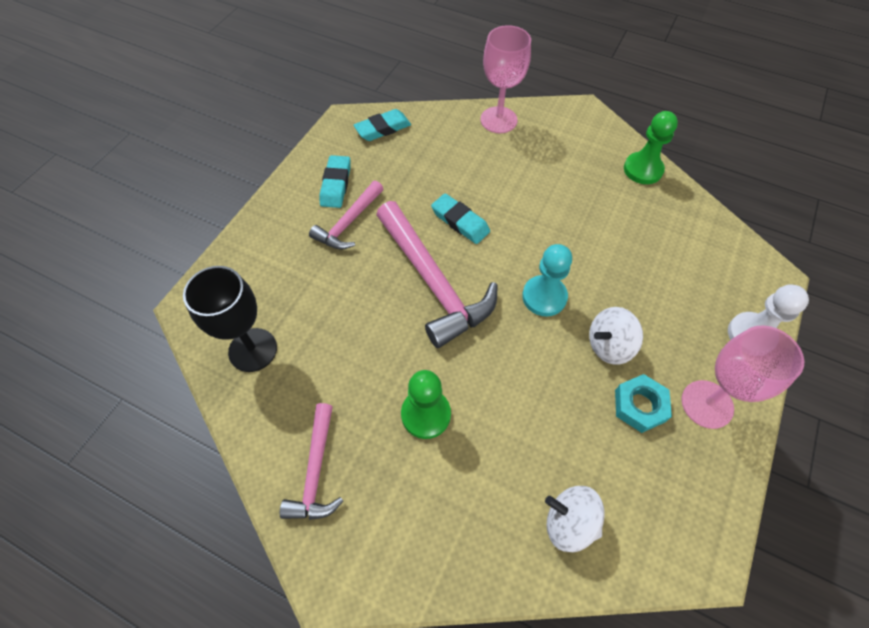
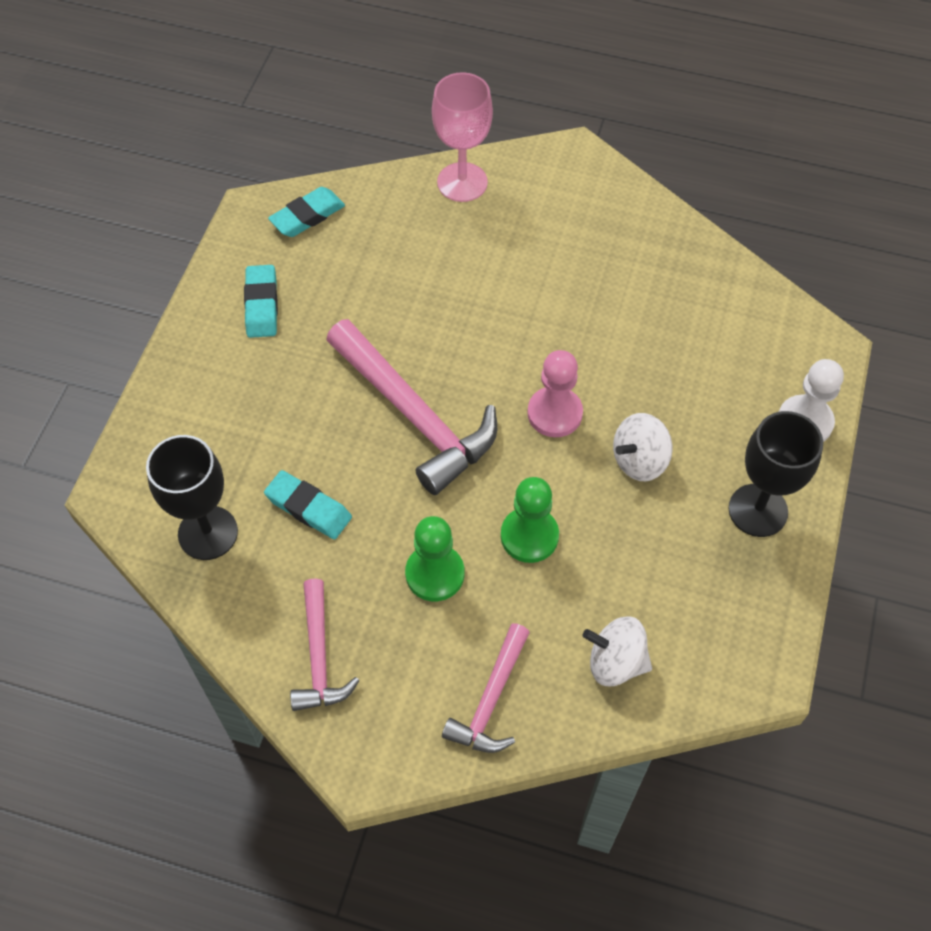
camera: 10 degrees left, 0 degrees up
(348, 223) = (290, 354): pink hammer -> pink hammer (491, 699)
(460, 221) = (435, 332): turquoise eraser -> turquoise eraser (308, 508)
(544, 297) = (554, 413): turquoise pawn -> pink pawn
(639, 406) = (681, 524): turquoise nut -> none
(643, 169) = (659, 228): green pawn -> green pawn (529, 536)
(707, 404) = (758, 510): pink goblet -> black goblet

